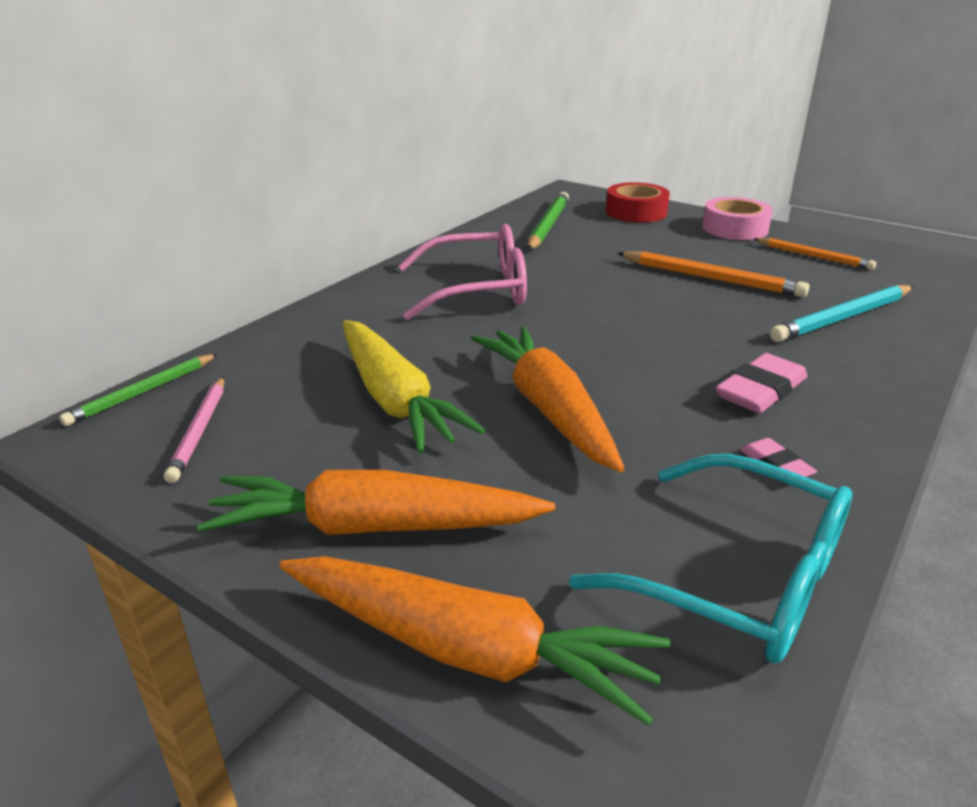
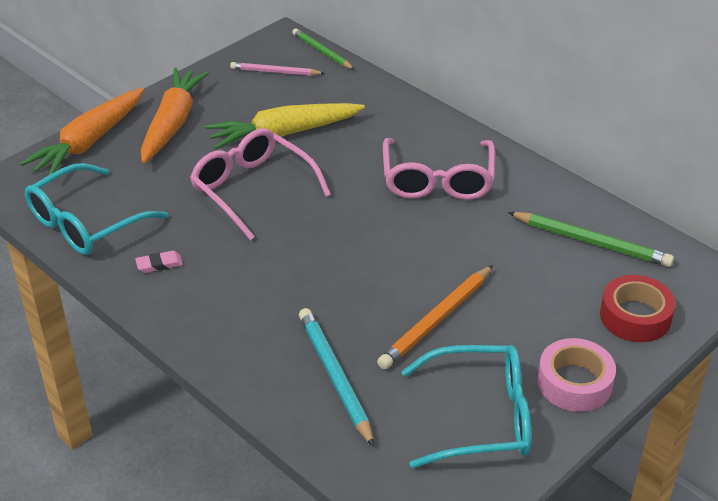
camera: 100 degrees right, 10 degrees up
(548, 408) = (252, 189): orange carrot -> pink glasses
(760, 390) = (239, 286): pink eraser -> none
(814, 256) = (481, 417): orange pencil -> turquoise glasses

